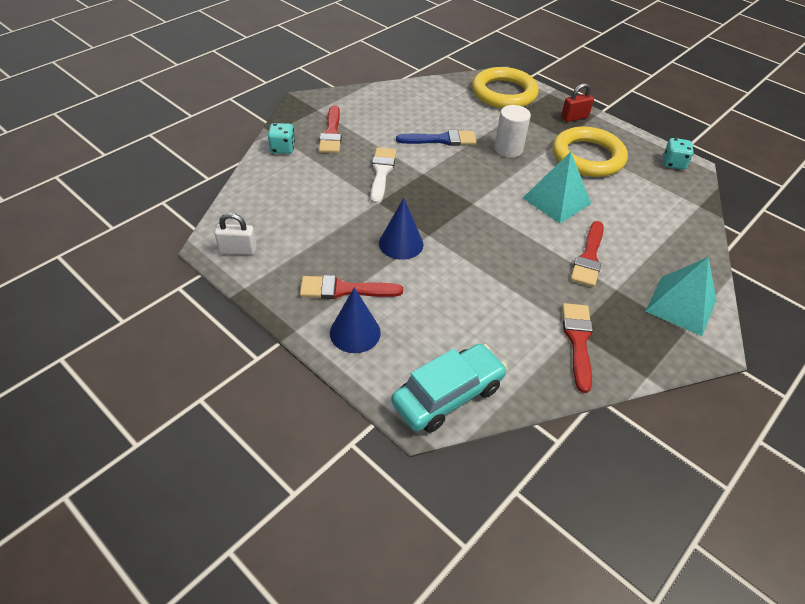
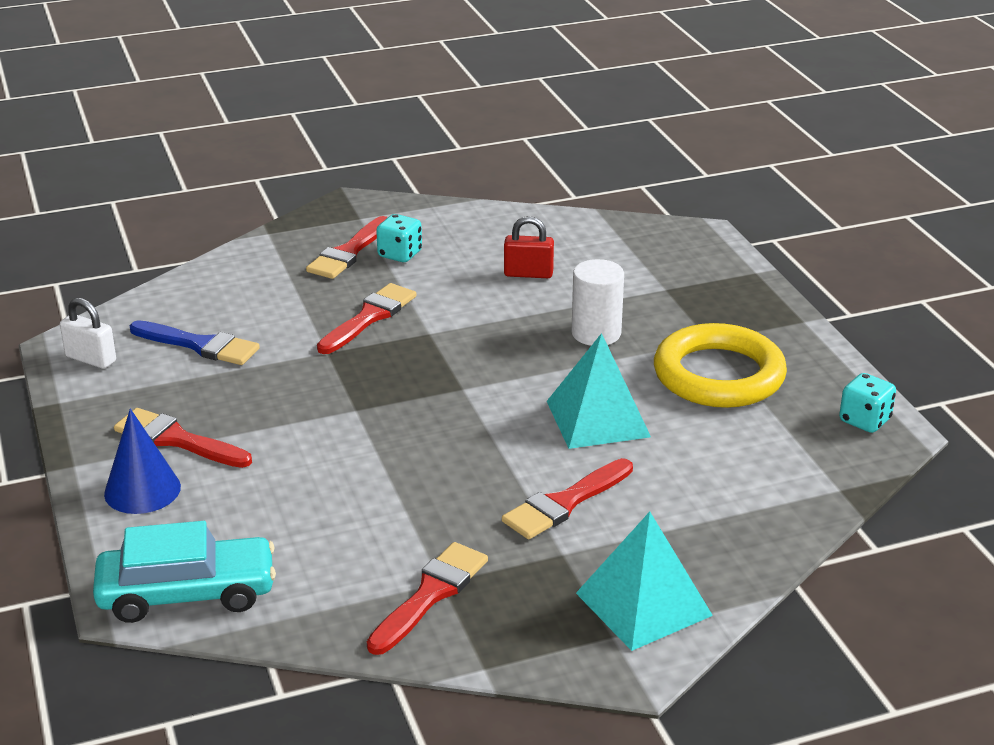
camera: 30 degrees right, 15 degrees down
(282, 148) = (262, 256): turquoise dice -> turquoise dice (400, 254)
(381, 173) = (369, 318): white brush -> red brush
(401, 243) = (306, 409): blue cone -> none
(441, 140) = (502, 297): blue brush -> blue brush (199, 345)
(504, 93) = (675, 256): yellow ring -> none
(574, 117) = (760, 316): red padlock -> red padlock (528, 274)

